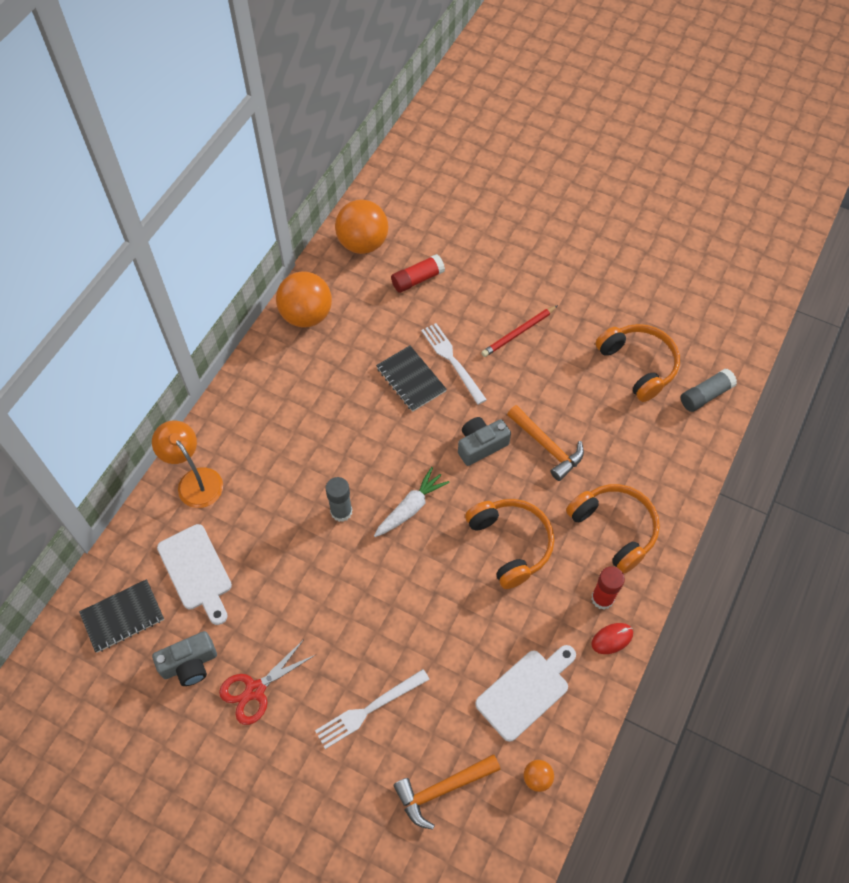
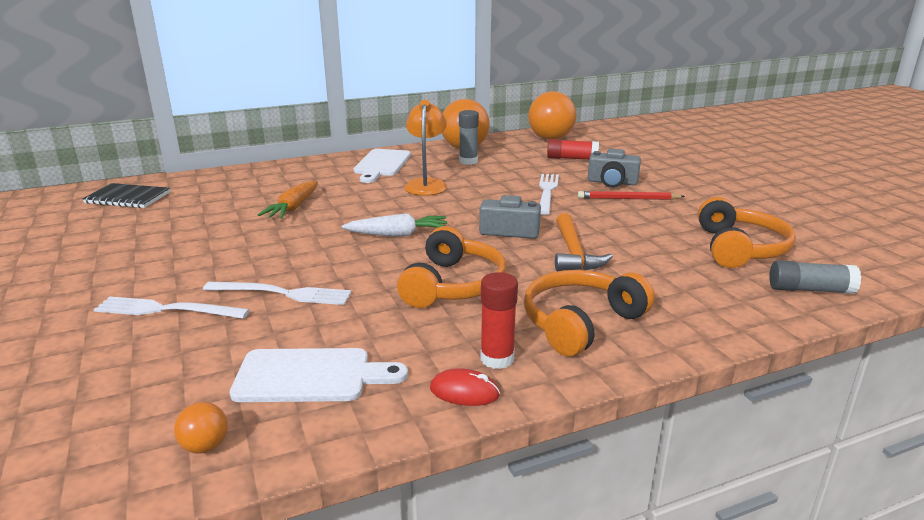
camera: 40 degrees right, 35 degrees down
(189, 664) = (115, 230): grey camera -> grey camera (612, 182)
(195, 480) = (277, 173): orange lamp -> orange lamp (426, 184)
(196, 571) = (204, 200): white cutting board -> white cutting board (382, 164)
(255, 690) = (122, 259): red scissors -> none
(287, 528) = (293, 208): none -> orange carrot
(341, 512) = (343, 216): grey glue stick -> grey glue stick (468, 161)
(411, 379) = (499, 188): black notebook -> none
(418, 636) = (282, 293): none -> white fork
(442, 789) = (115, 392): orange hammer -> none
(615, 528) = (580, 322): orange headphones -> orange headphones turned 135 degrees counterclockwise

